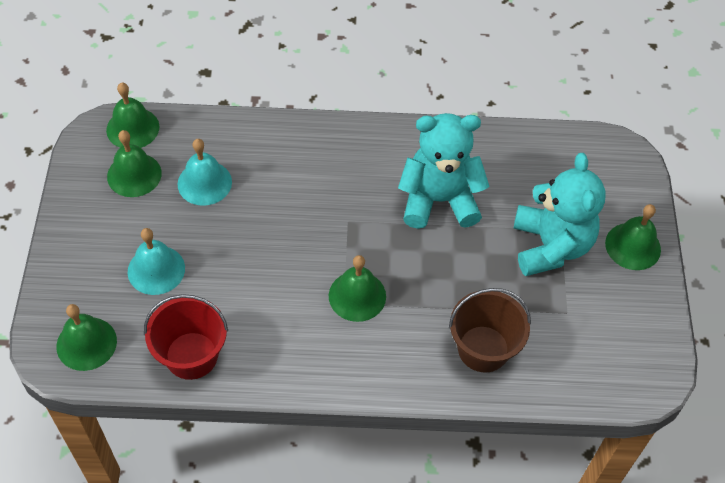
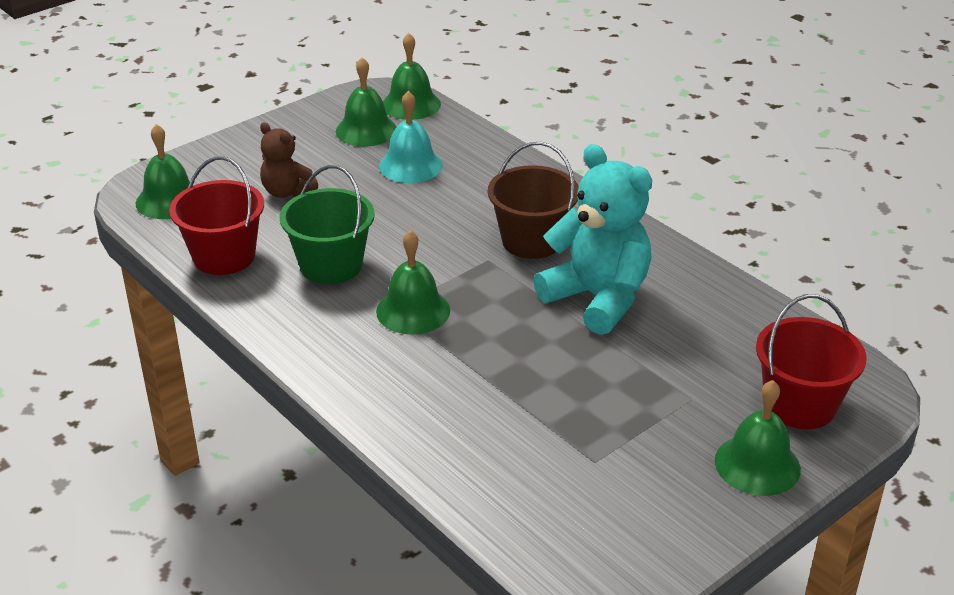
camera: 50 degrees right, 20 degrees down
(156, 270) = (287, 192): turquoise bell -> brown teddy bear
(266, 304) = (331, 265): none -> green bucket
(483, 349) = (464, 425): brown bucket -> brown bucket (532, 241)
(550, 246) = (660, 402): turquoise teddy bear -> none
(608, 190) = (800, 405): none -> red bucket

